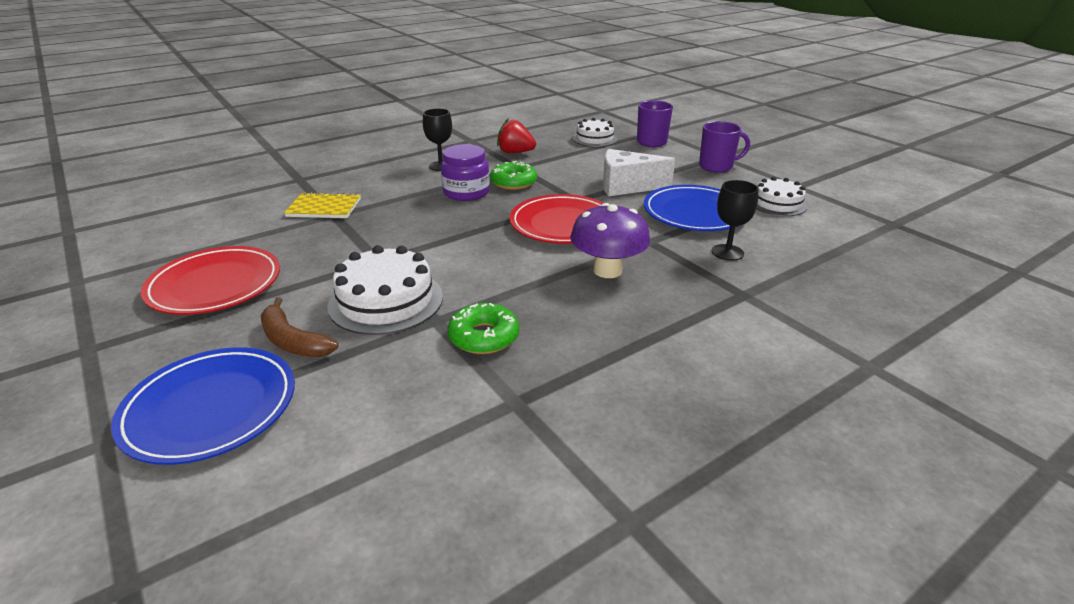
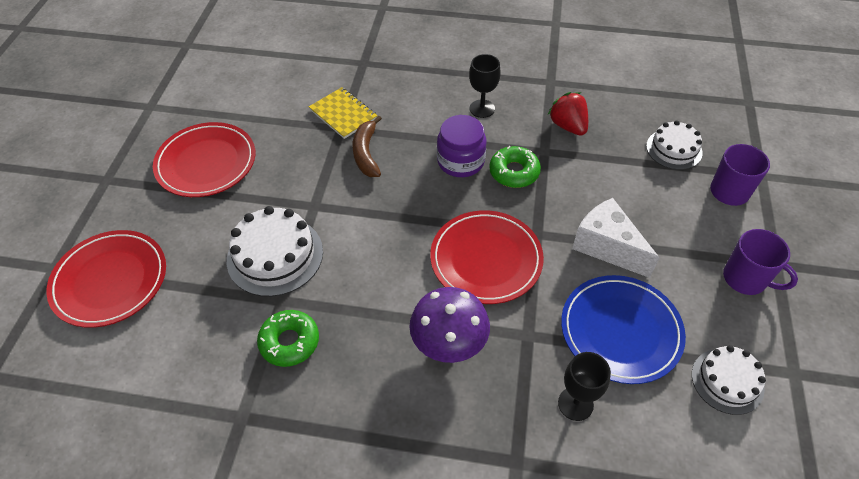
camera: 45 degrees right, 20 degrees up
(210, 408) = (110, 281): blue plate -> red plate
(293, 341) = (193, 254): brown banana -> brown banana (366, 153)

